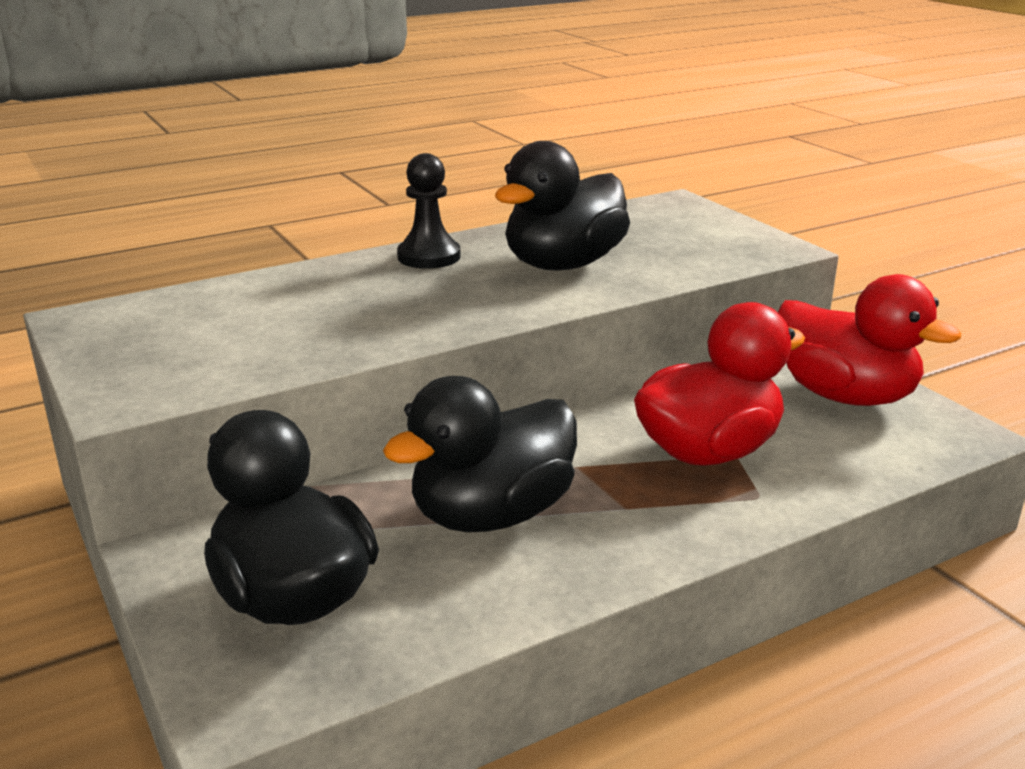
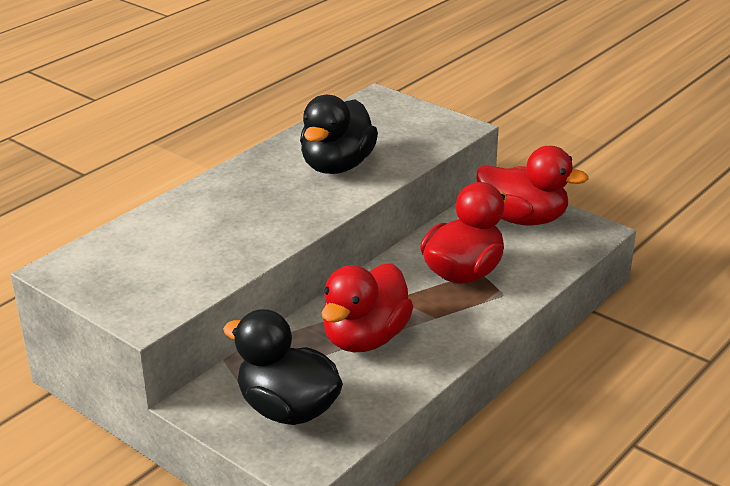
camera: 20 degrees left, 5 degrees up
(429, 256) = (246, 175): black pawn -> none
(491, 515) = (365, 338): black duck -> red duck

